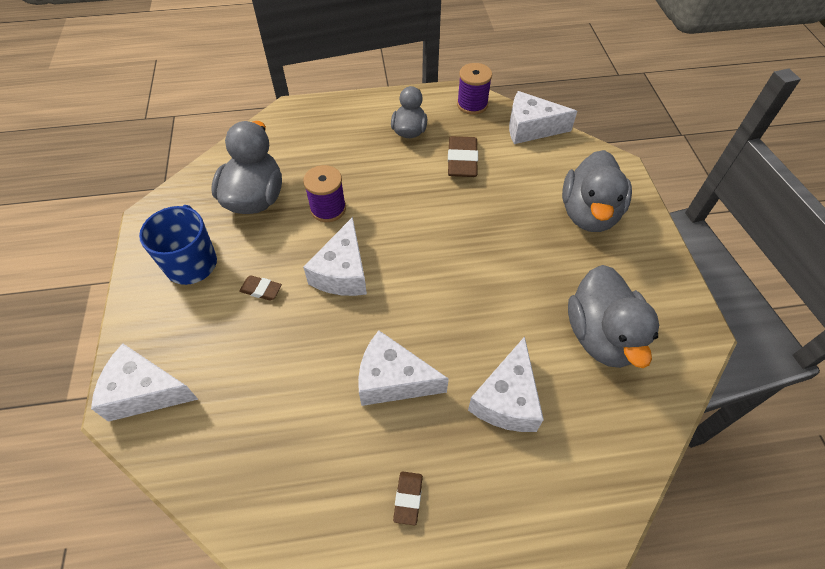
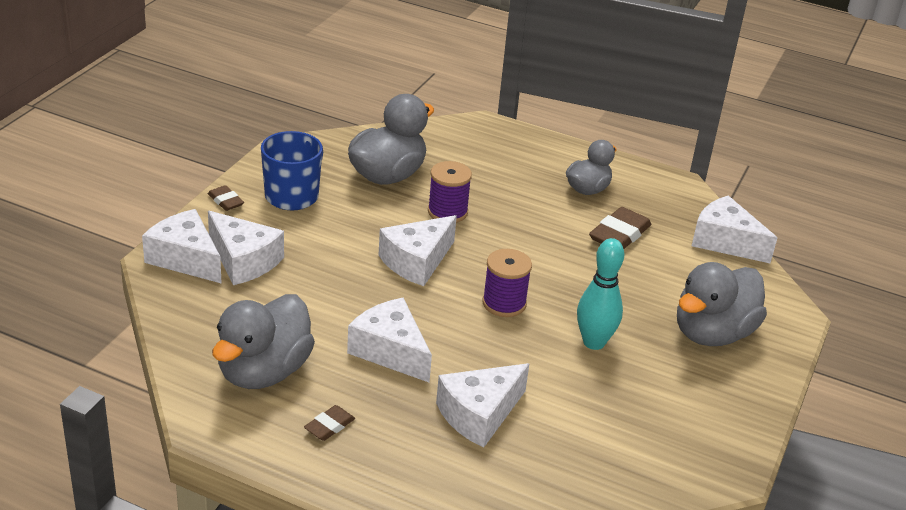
camera: 30 degrees right, 20 degrees down
(200, 360) = (243, 261): none -> white cheese
(261, 290) = (334, 240): brown eraser -> brown eraser (225, 201)
(472, 104) = (679, 196): purple spool -> purple spool (504, 303)
(525, 271) = (594, 342): none -> turquoise bowling pin
(601, 336) = (620, 422): grey duck -> grey duck (264, 372)

